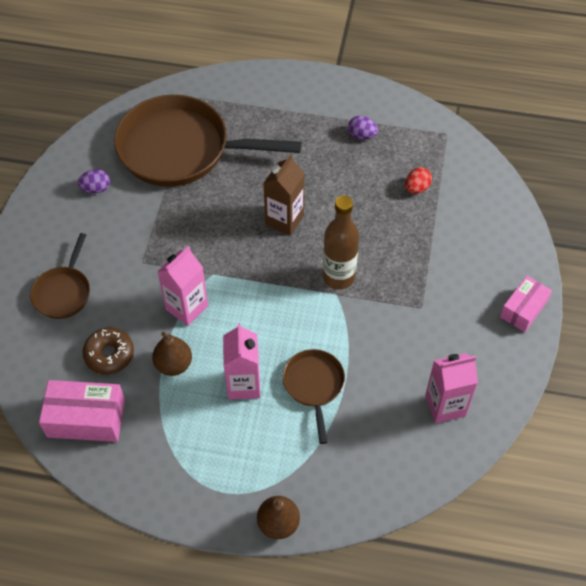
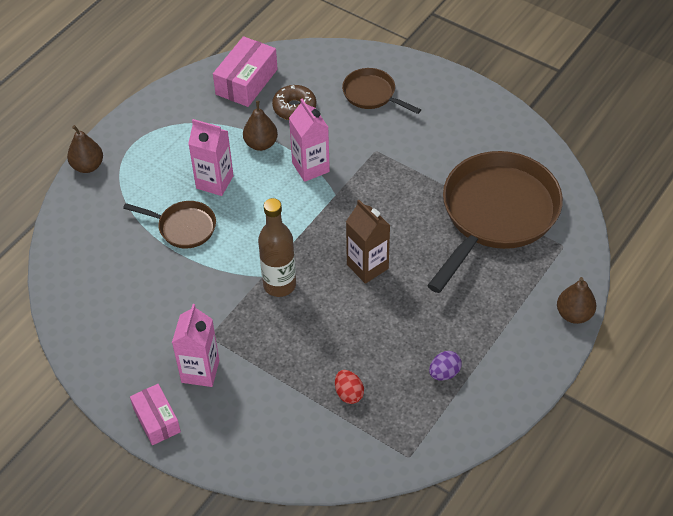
camera: 115 degrees right, 5 degrees down
(96, 189) = (476, 140): purple egg -> none
(262, 75) = (574, 314): none -> brown pear
(445, 405) = (105, 311): pink carton -> pink carton (200, 371)

